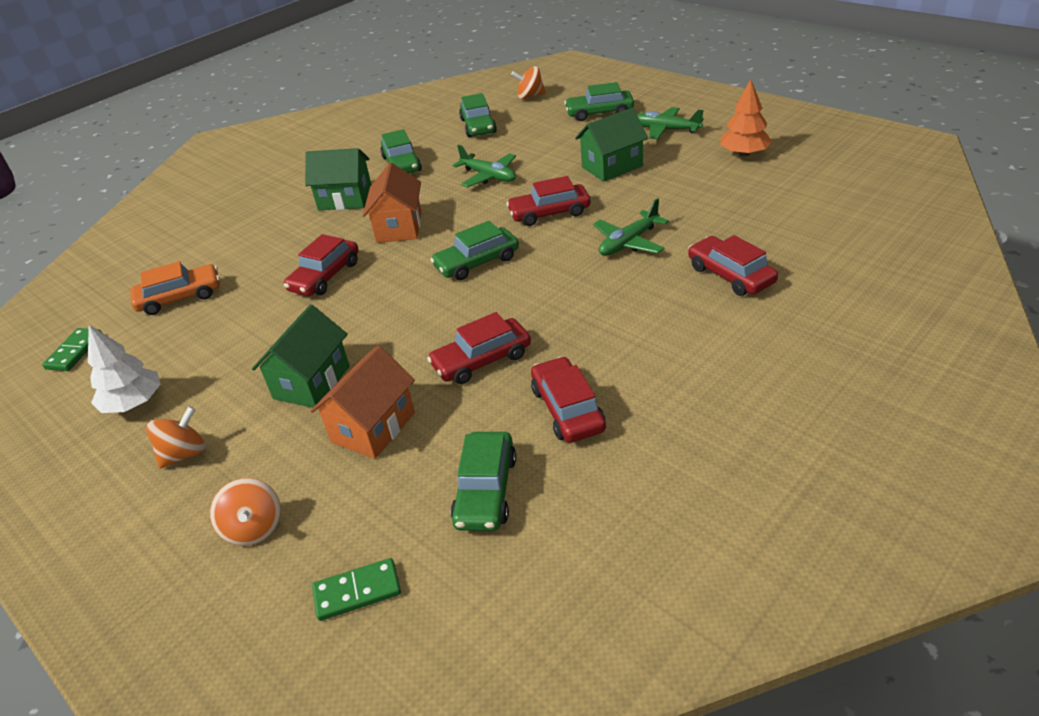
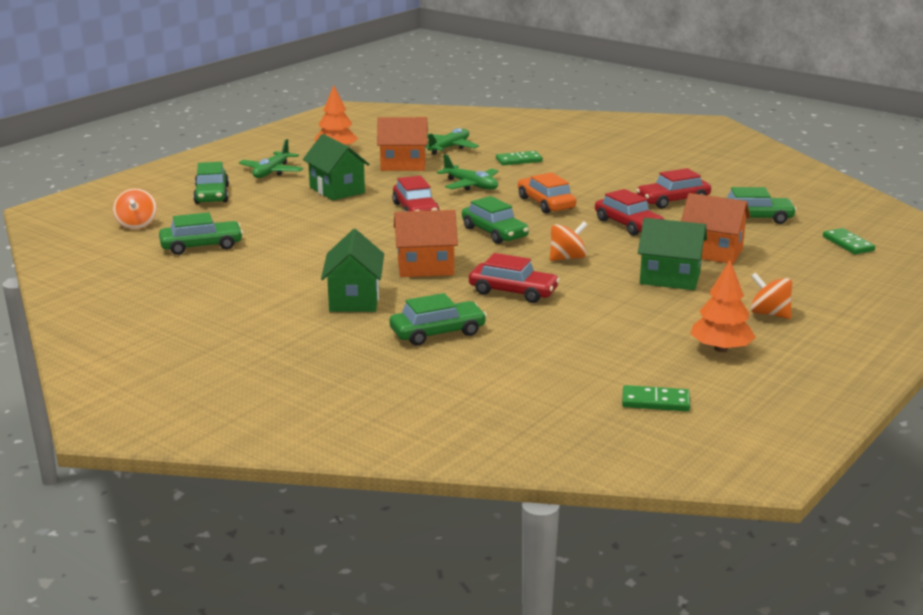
camera: 100 degrees left, 15 degrees down
(134, 403) = (721, 349): white tree -> orange tree
(180, 297) = (551, 361): orange car -> orange car (546, 203)
(254, 528) = (822, 278): orange spinning top -> orange spinning top (567, 258)
(402, 164) = (279, 278): green car -> green car (438, 332)
(489, 176) = (332, 235): green plane -> green plane (449, 148)
(699, 196) = (403, 165): none -> orange house
(730, 275) = (519, 160): red car -> green domino

